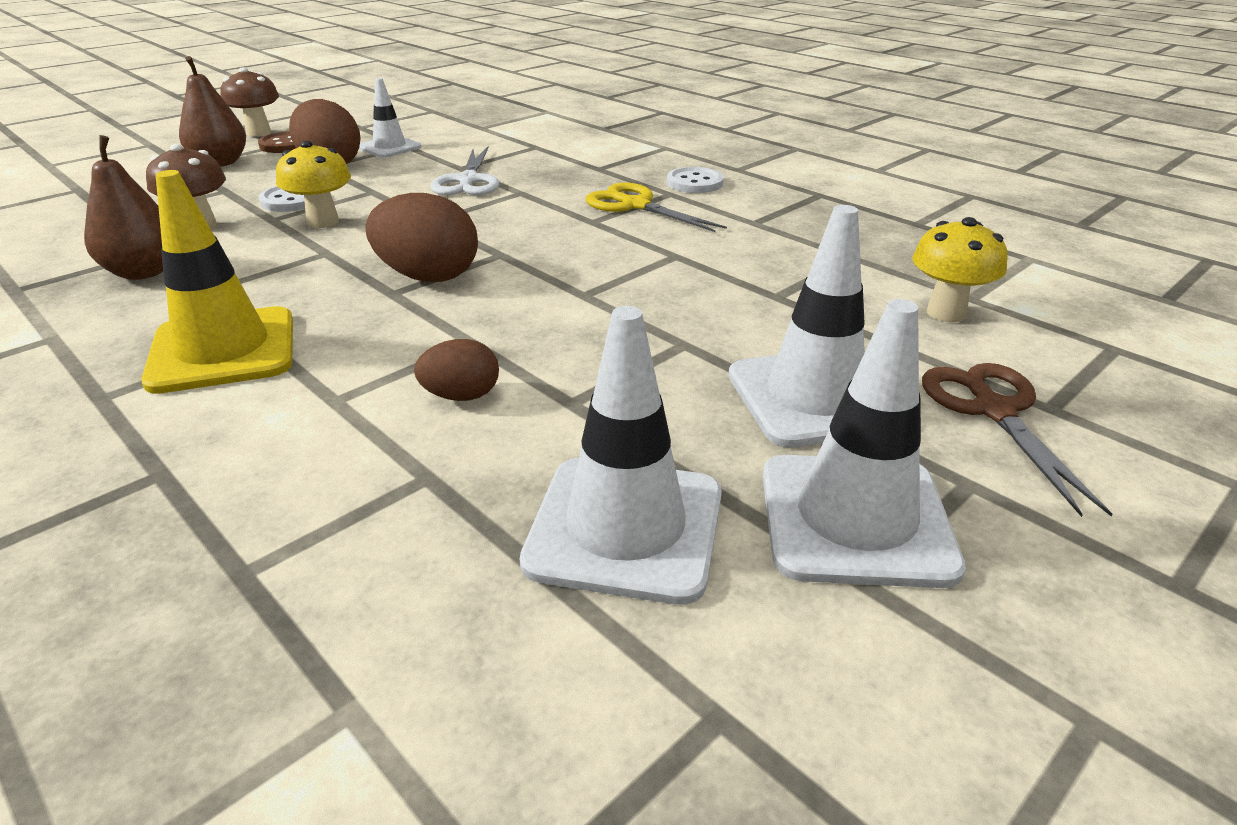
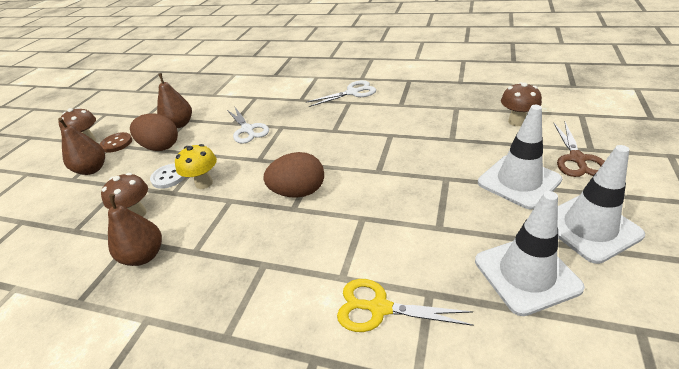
camera: 25 degrees left, 5 degrees up
(223, 350) = (253, 279): yellow traffic cone -> none
(389, 147) = (179, 124): white traffic cone -> brown pear
(461, 396) = (393, 247): brown egg -> none
(635, 205) = (342, 114): yellow scissors -> yellow scissors (379, 308)
(694, 183) = (352, 92): white button -> white scissors
(946, 313) = (516, 122): yellow mushroom -> brown mushroom
(993, 410) = (577, 159): brown scissors -> brown scissors turned 135 degrees counterclockwise

